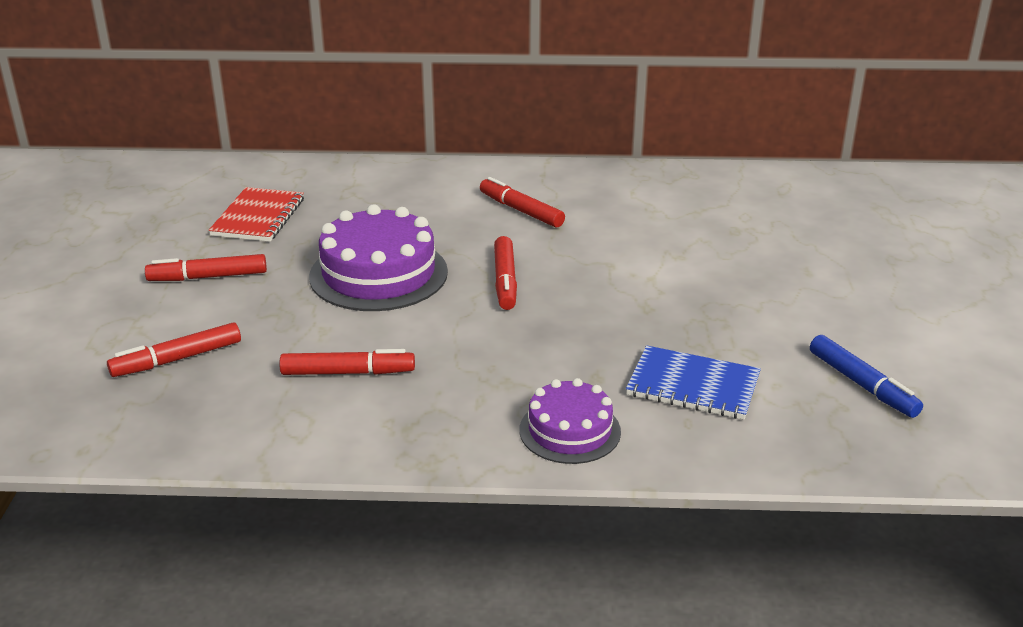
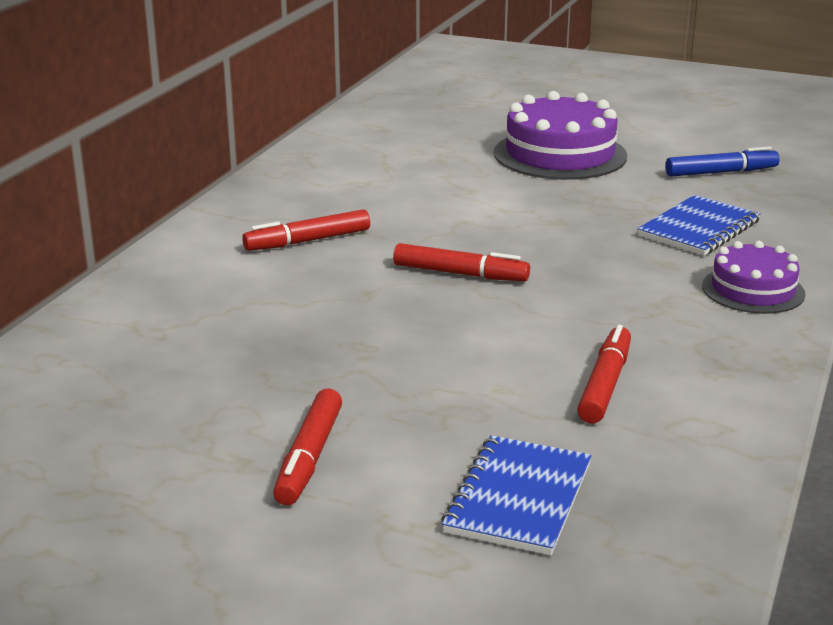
camera: 70 degrees left, 5 degrees down
(177, 359) = (518, 498): red marker -> blue notebook
(258, 217) = (161, 402): red notebook -> none
(378, 274) = (392, 339): purple cake -> purple cake (560, 154)

